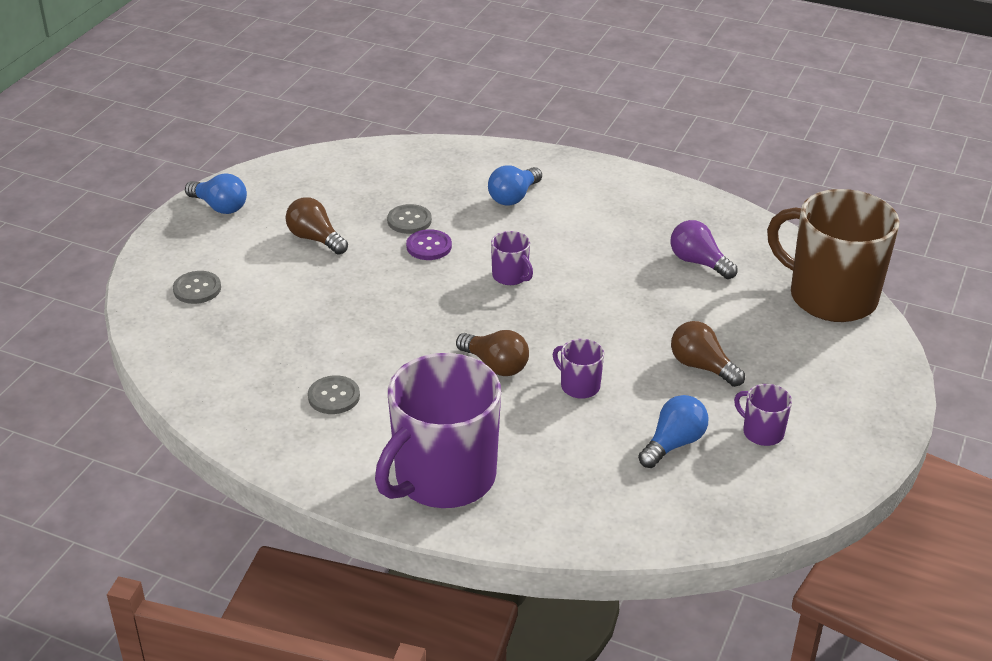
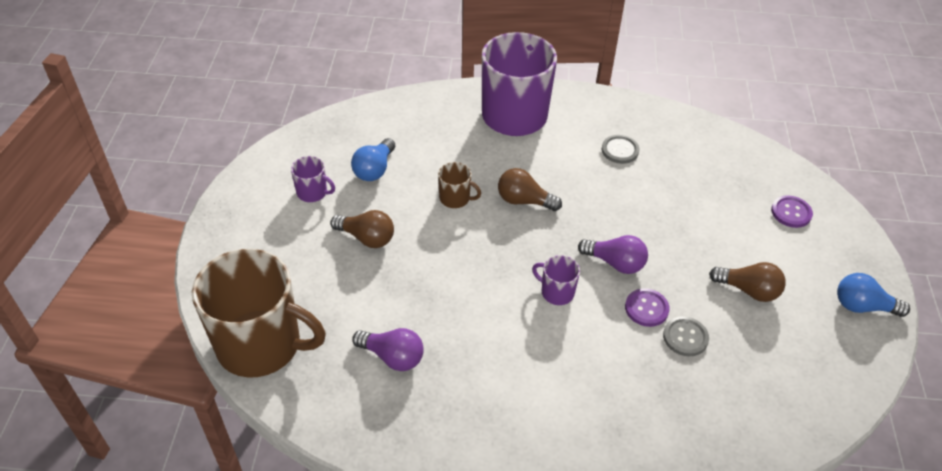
camera: 160 degrees right, 10 degrees up
(197, 289) = (791, 212): grey button -> purple button
(432, 286) = (615, 263): none -> purple light bulb
(513, 197) = (607, 403): blue light bulb -> none
(579, 386) = (455, 198): purple mug -> brown mug

